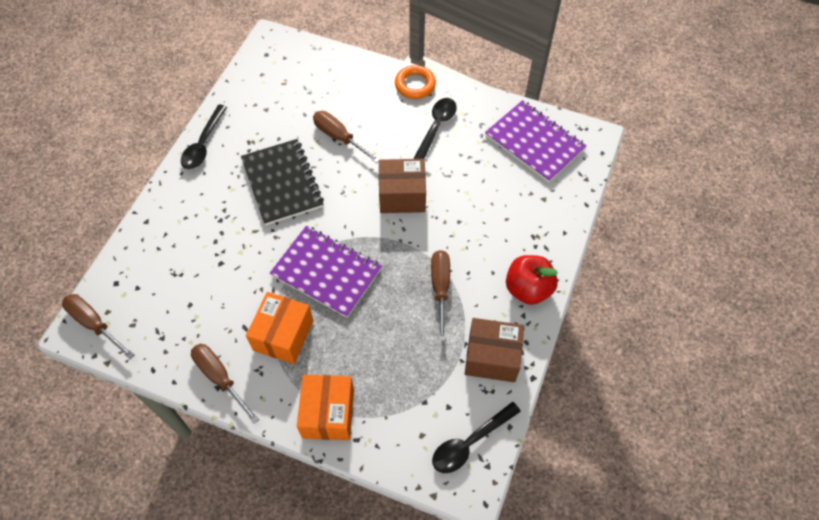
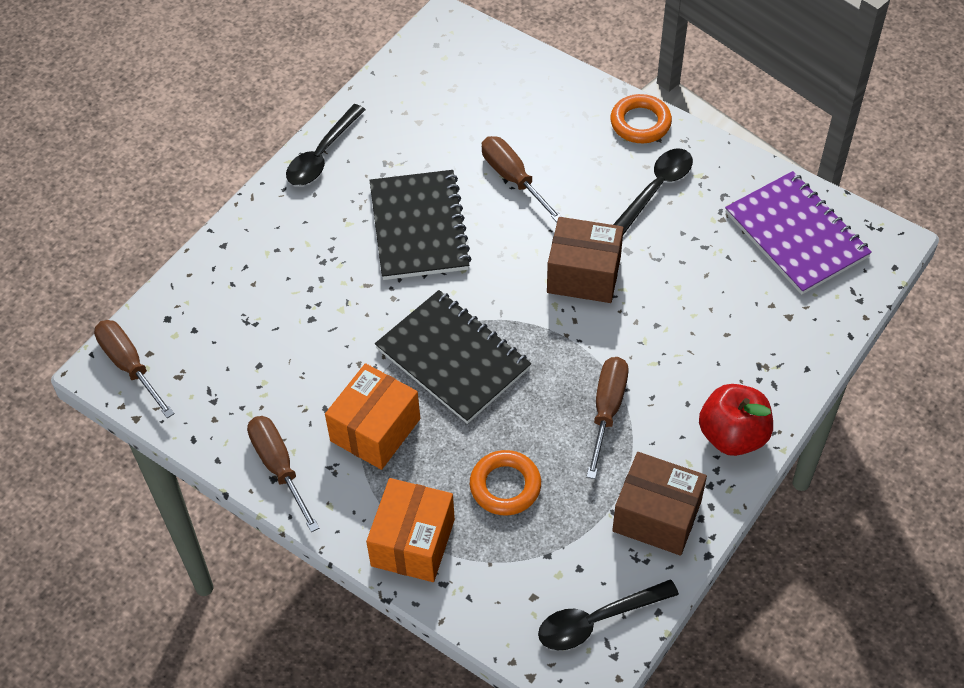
camera: 15 degrees right, 5 degrees down
(326, 272) = (453, 358): purple notebook -> black notebook
(383, 357) = (505, 486): none -> orange ring

